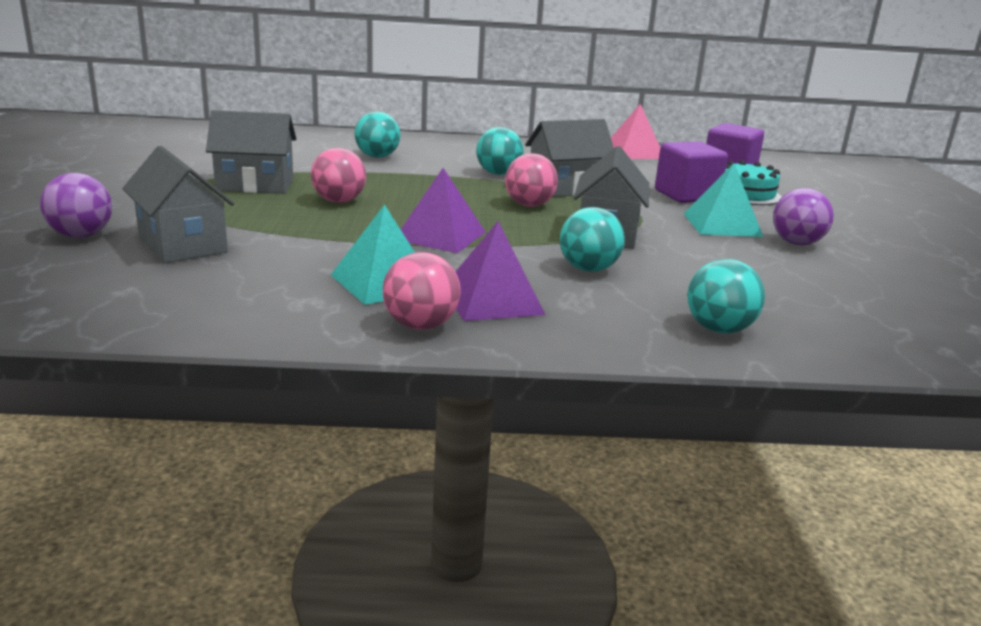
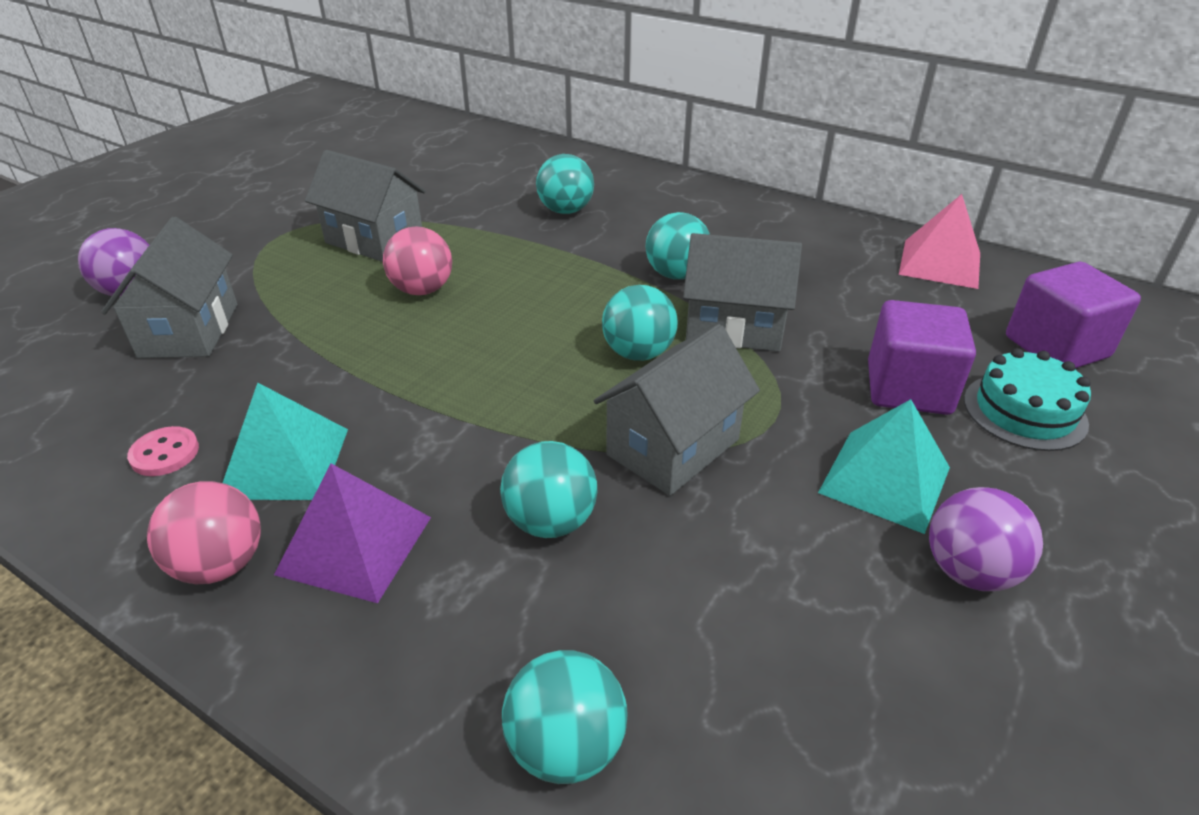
camera: 35 degrees right, 15 degrees up
(284, 296) = (165, 453): none -> pink button
(440, 235) = (453, 388): purple pyramid -> none
(529, 205) = (638, 353): pink ball -> turquoise ball

